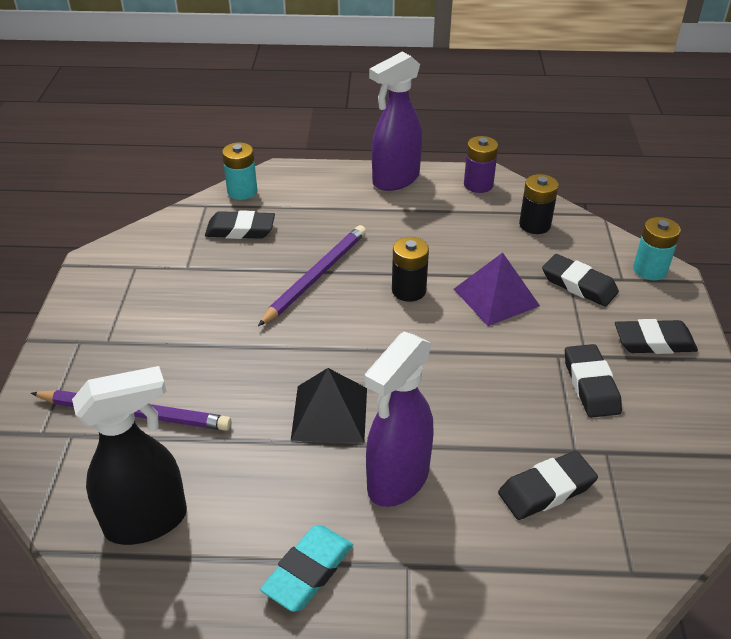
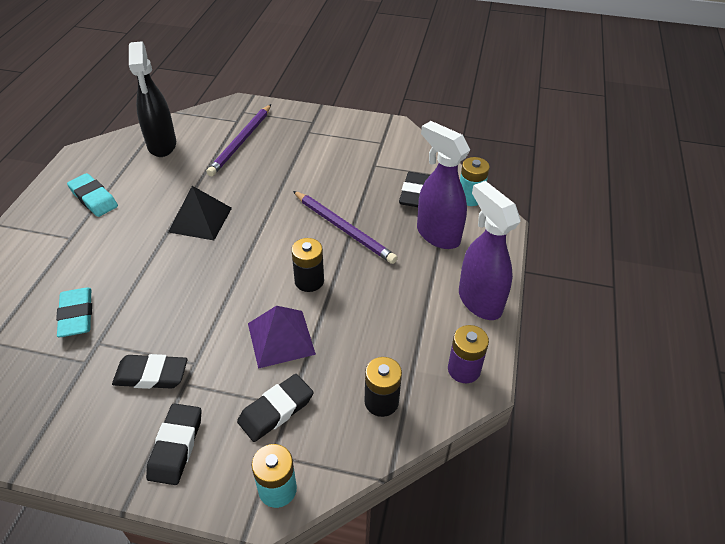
camera: 100 degrees right, 5 degrees up
(397, 480) = (129, 242): purple spray bottle -> purple spray bottle (437, 235)
(546, 489) = (77, 315): black eraser -> turquoise eraser

